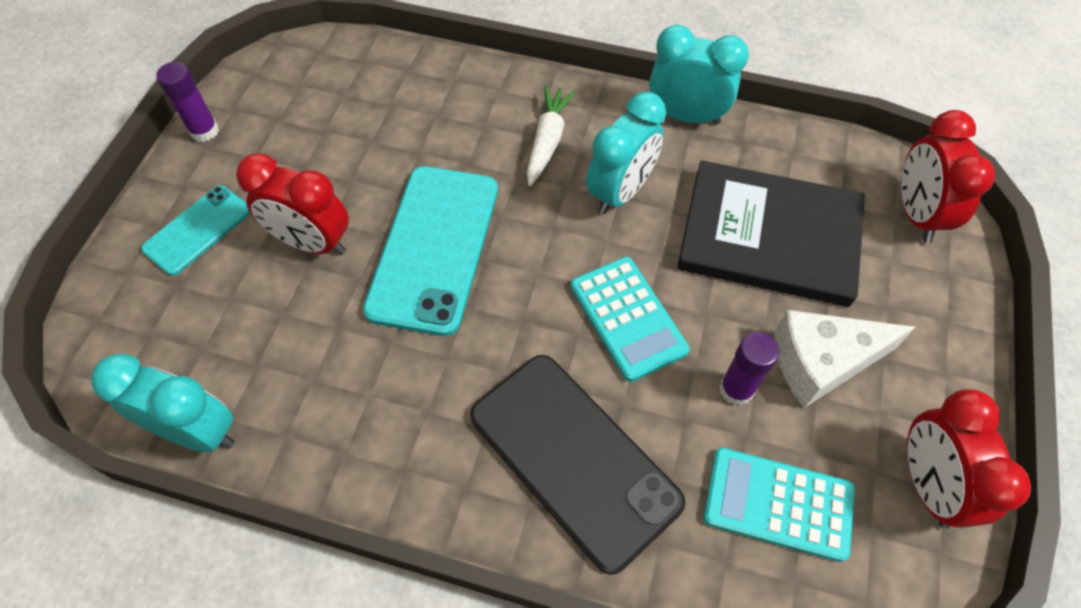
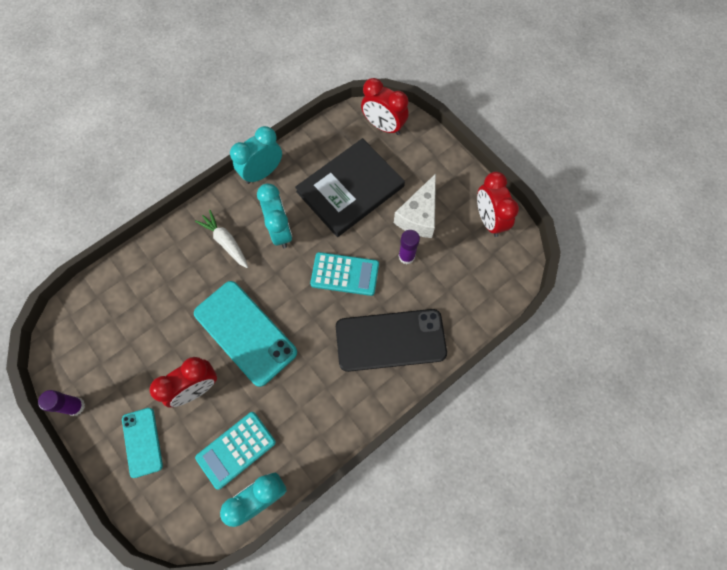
camera: 55 degrees left, 10 degrees up
(778, 503) = (460, 277): turquoise calculator -> turquoise calculator (236, 449)
(927, 484) = (489, 220): red clock -> red clock turned 45 degrees clockwise

